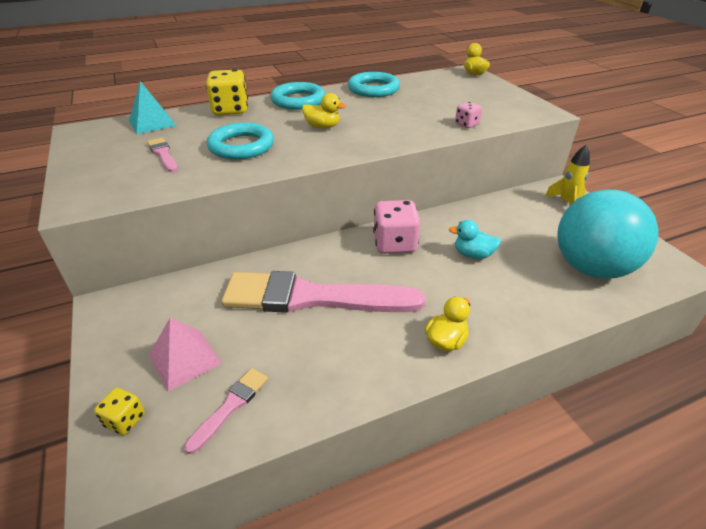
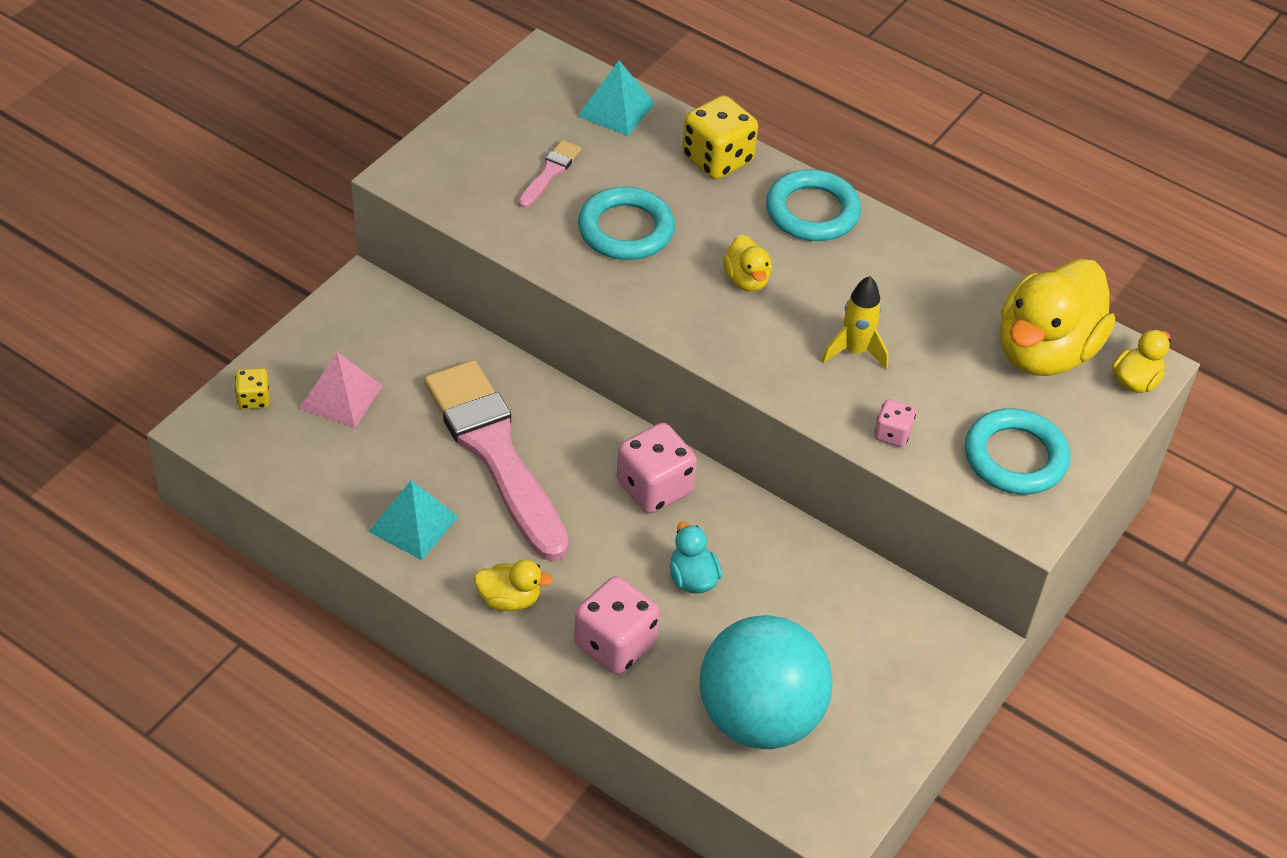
camera: 55 degrees right, 10 degrees up
(231, 406) = (313, 463): pink brush -> none
(341, 366) = (413, 524): none -> turquoise pyramid
(373, 89) = (936, 276): turquoise ring -> turquoise ring (1015, 457)
(441, 83) = (1045, 351): none -> yellow duck
(510, 305) = (615, 644): none -> pink dice
(566, 203) = (923, 659): yellow rocket -> yellow rocket (855, 351)

